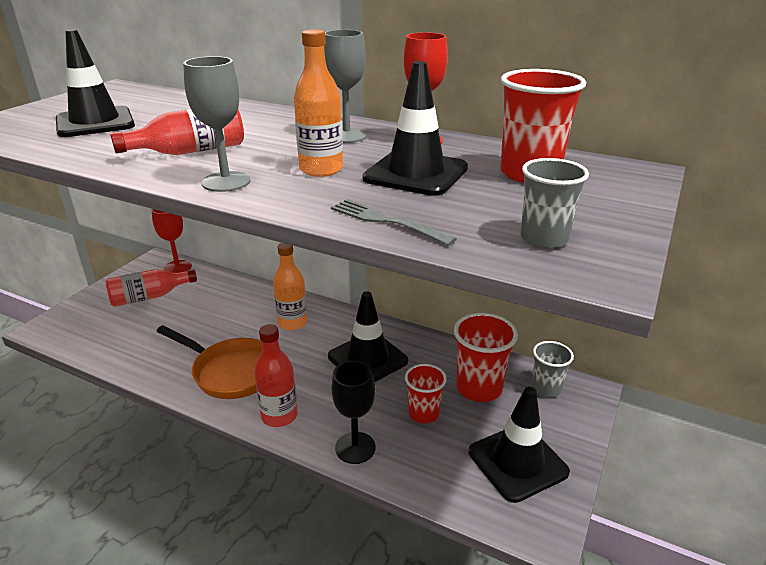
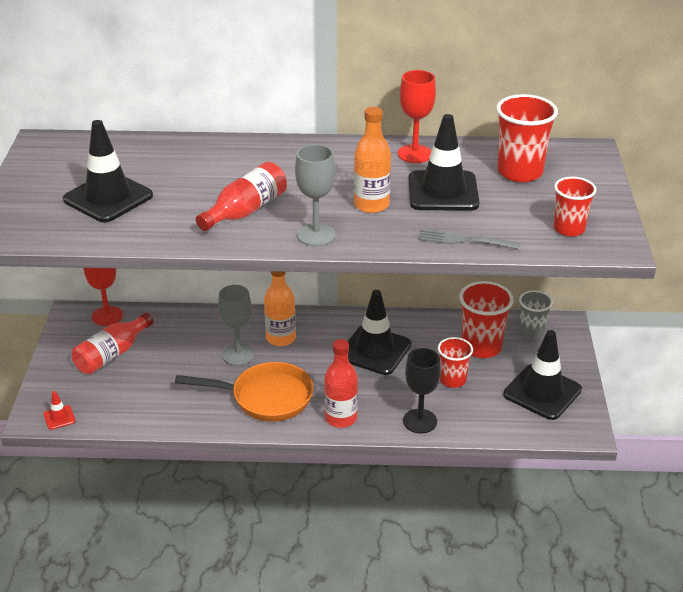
camera: 25 degrees left, 5 degrees up
(57, 335) = (59, 417): none -> red traffic cone
(346, 136) = (350, 162): grey goblet -> grey goblet (238, 355)
(544, 239) = (569, 229): grey cup -> red cup

